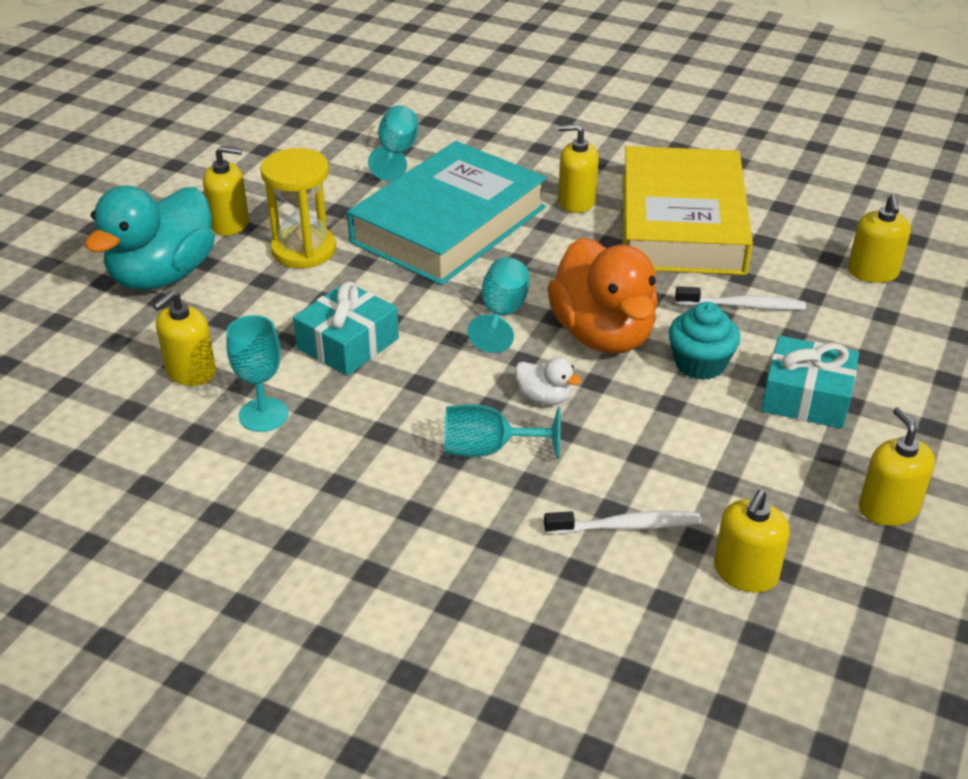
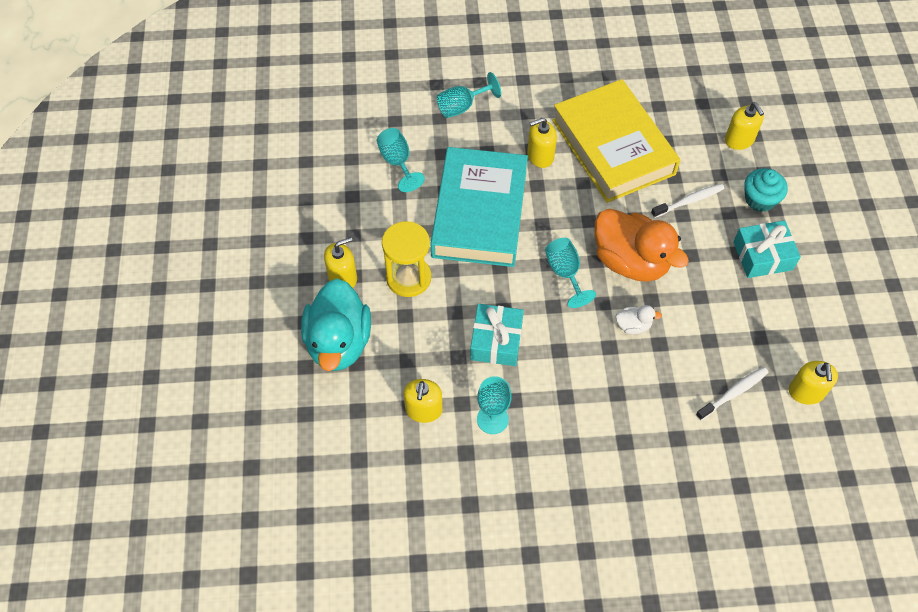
camera: 30 degrees left, 20 degrees up
(488, 449) = (631, 379): turquoise goblet -> turquoise goblet (462, 107)
(700, 364) = (695, 258): turquoise cupcake -> turquoise cupcake (760, 199)
(888, 508) = (844, 314): yellow soap dispenser -> none

